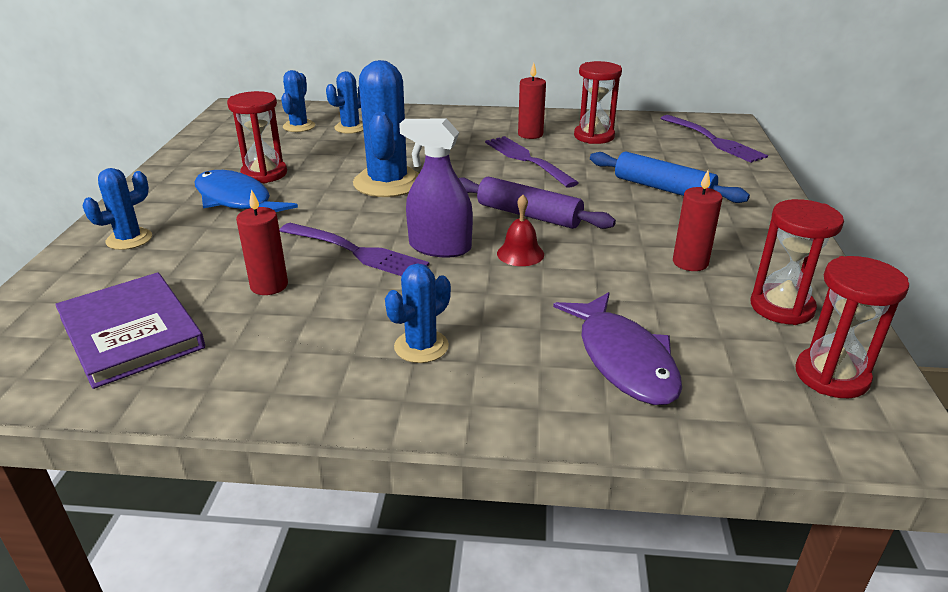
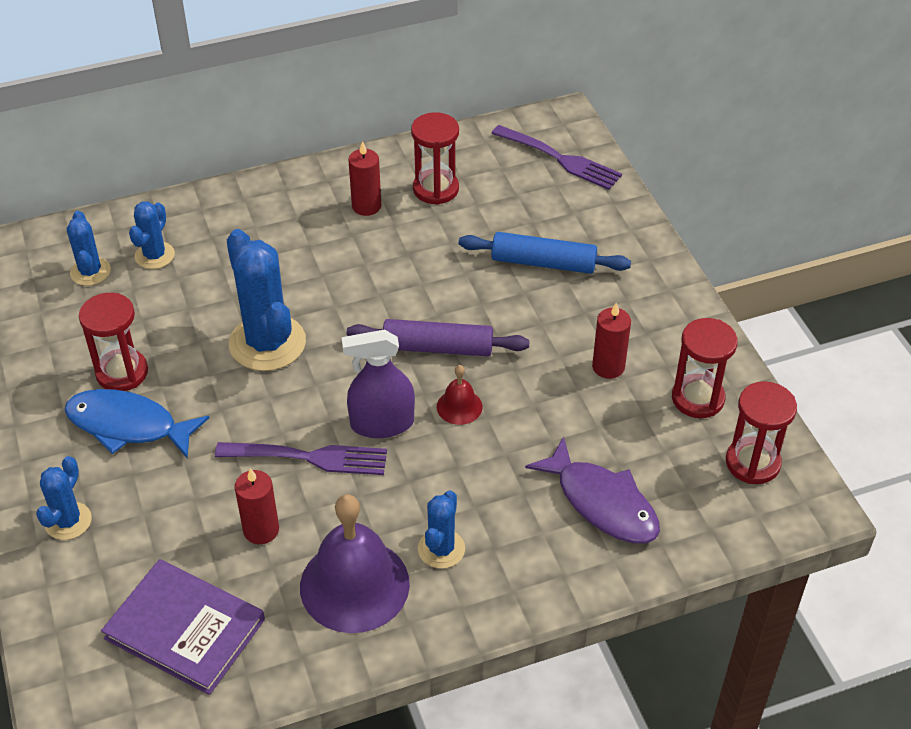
camera: 25 degrees left, 15 degrees up
(312, 348) = (354, 585): none -> purple bell
(527, 160) = (388, 255): purple fork -> none

